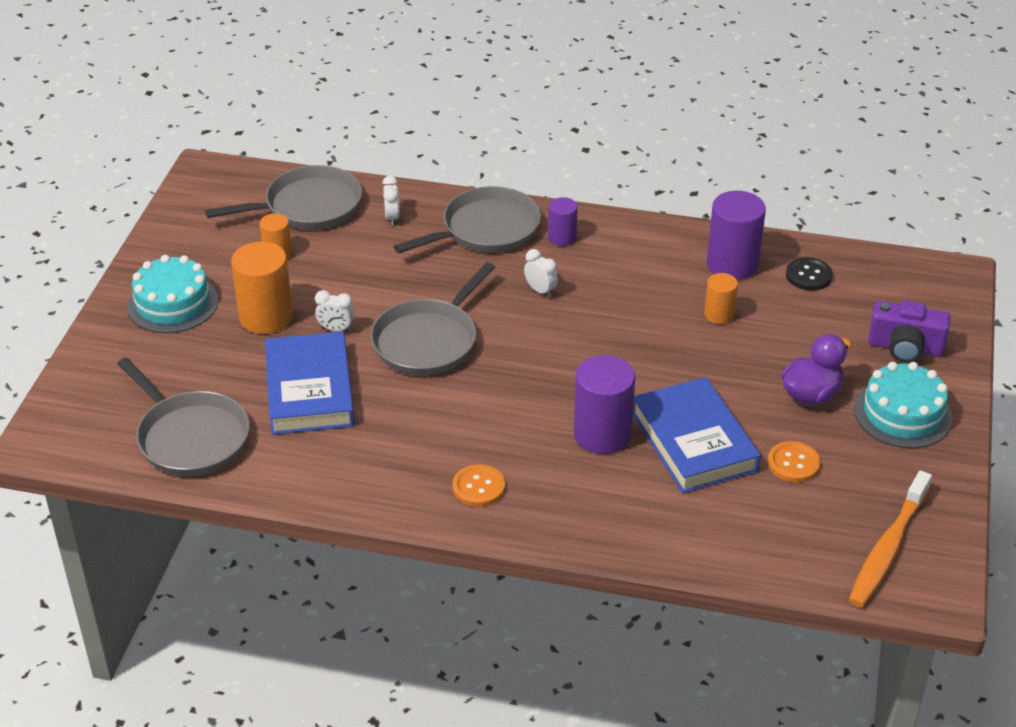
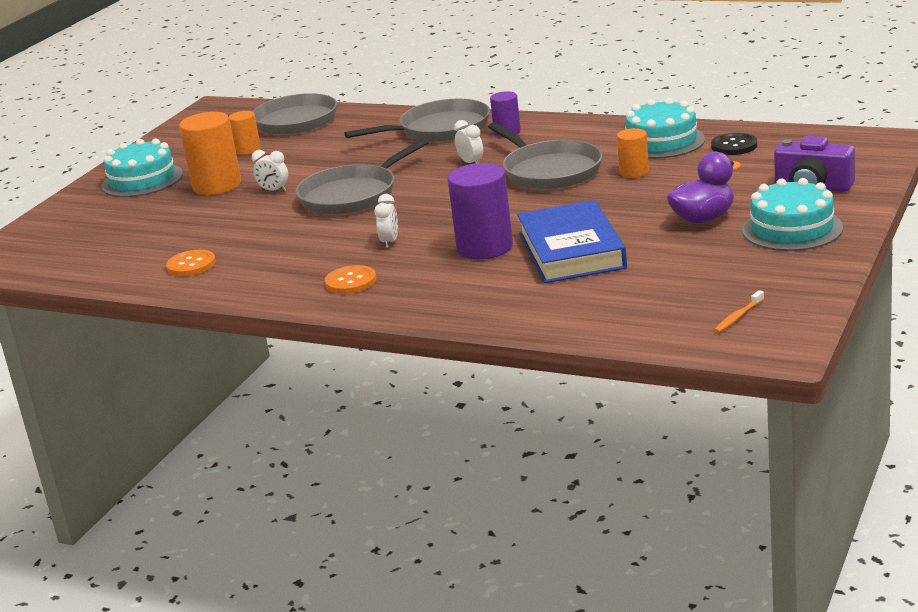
camera: 15 degrees right, 15 degrees down
(190, 437) = (111, 256): grey pan -> grey pan (549, 171)
(309, 390) = (230, 226): blue book -> none
(392, 218) = (359, 126): white clock -> white clock (390, 242)
(732, 264) = (661, 142): purple cylinder -> turquoise cake
(793, 463) = (665, 262): orange button -> orange button (191, 265)
(888, 548) = (738, 317): orange toothbrush -> orange toothbrush, size x0.42

